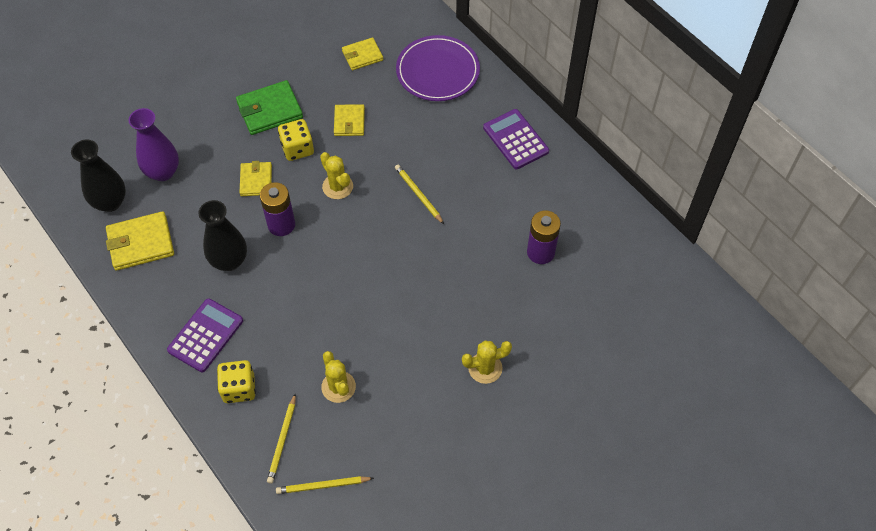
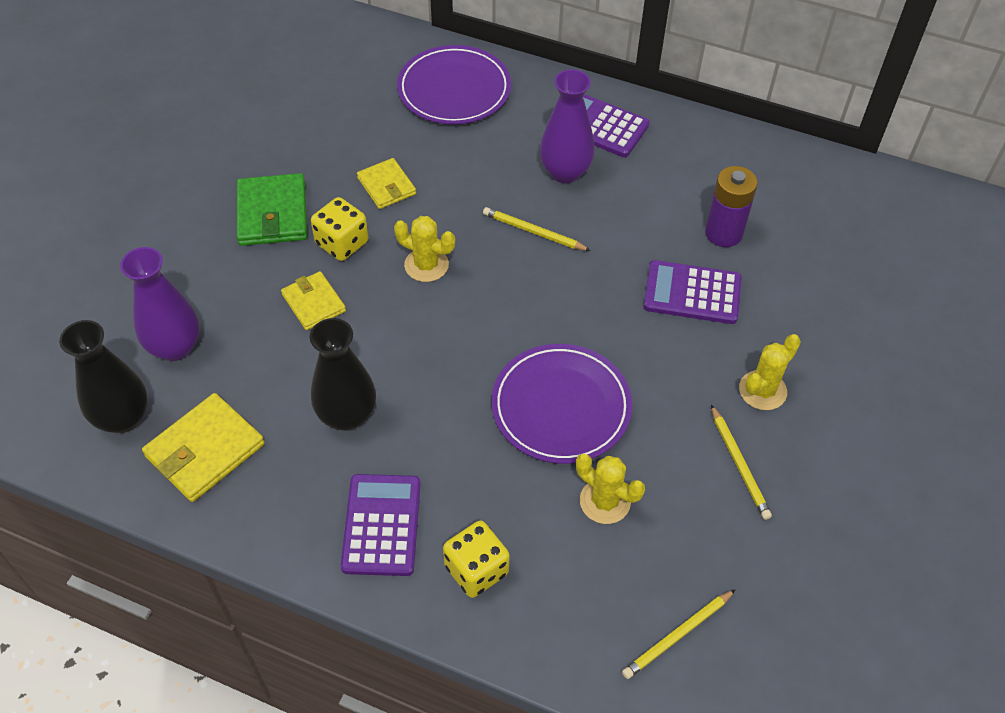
camera: 30 degrees left, 5 degrees down
(269, 110) = (272, 213): green wallet -> green wallet turned 45 degrees counterclockwise
(281, 224) = (386, 341): purple battery -> none
(282, 440) = (583, 606): yellow pencil -> yellow pencil (739, 464)
(354, 316) = (561, 407): none -> purple plate
(362, 55) = (348, 107): yellow wallet -> none
(468, 162) = (565, 172): none -> purple vase
(489, 283) = (692, 293): none -> purple calculator

